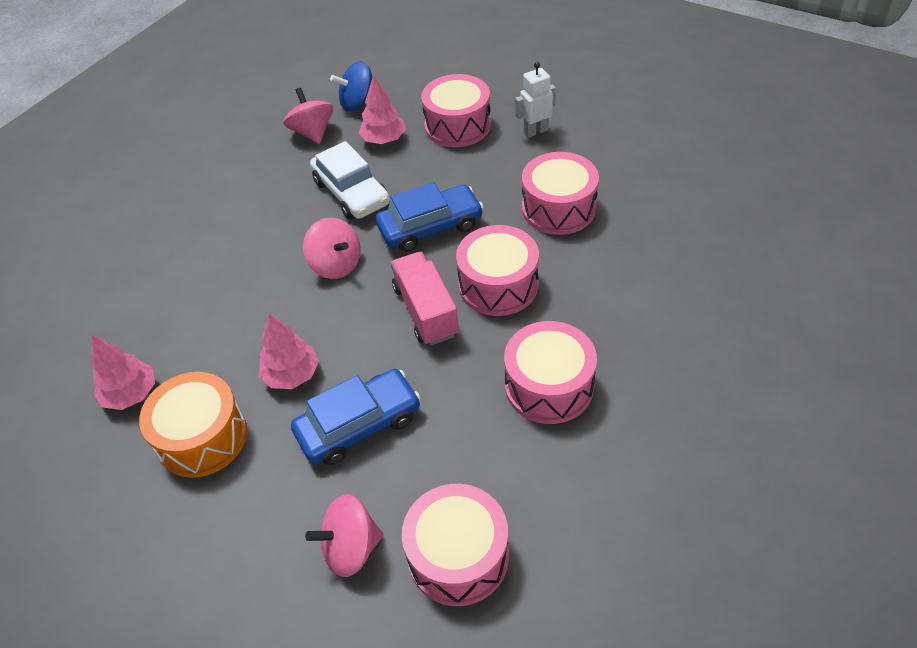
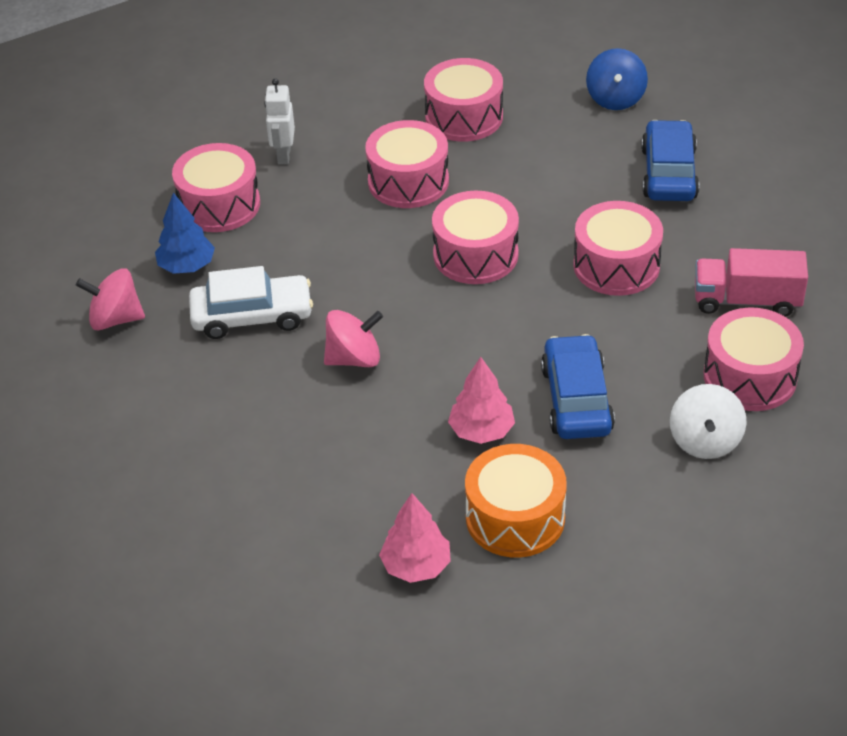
camera: 65 degrees left, 5 degrees down
(351, 548) = (705, 441): pink spinning top -> white spinning top
(358, 103) = (100, 267): blue spinning top -> blue spinning top (615, 99)
(384, 139) = (187, 266): pink tree -> blue tree
(426, 311) = (471, 313): pink truck -> pink truck (746, 300)
(430, 227) = (358, 274): blue car -> blue car (669, 173)
(667, 206) = (464, 117): none -> pink drum

